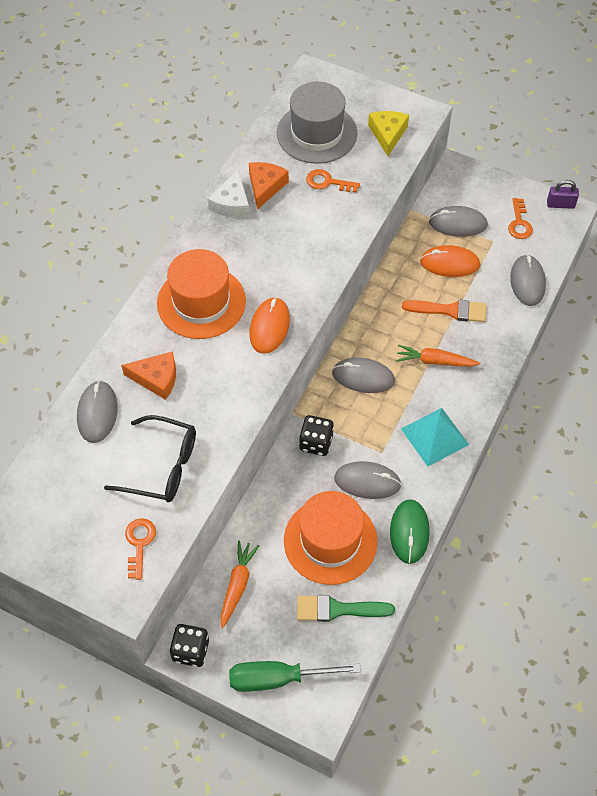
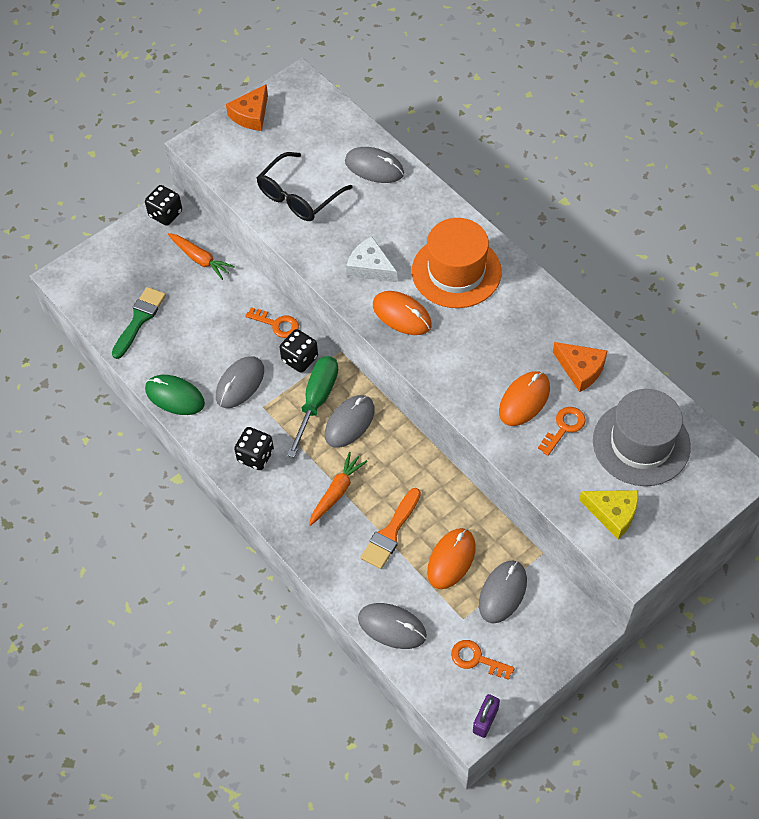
camera: 115 degrees right, 0 degrees up
(139, 543) = (238, 164): orange key -> orange key (277, 324)
(156, 378) = (388, 216): orange cheese -> orange cheese (251, 115)
(232, 203) = (570, 333): white cheese -> white cheese (370, 267)
(278, 678) = (110, 261): green screwdriver -> green screwdriver (316, 401)
(315, 214) = (524, 400): none -> orange mouse
(330, 541) = (201, 335): orange hat -> none
(434, 436) = (255, 456): turquoise pyramid -> black dice

